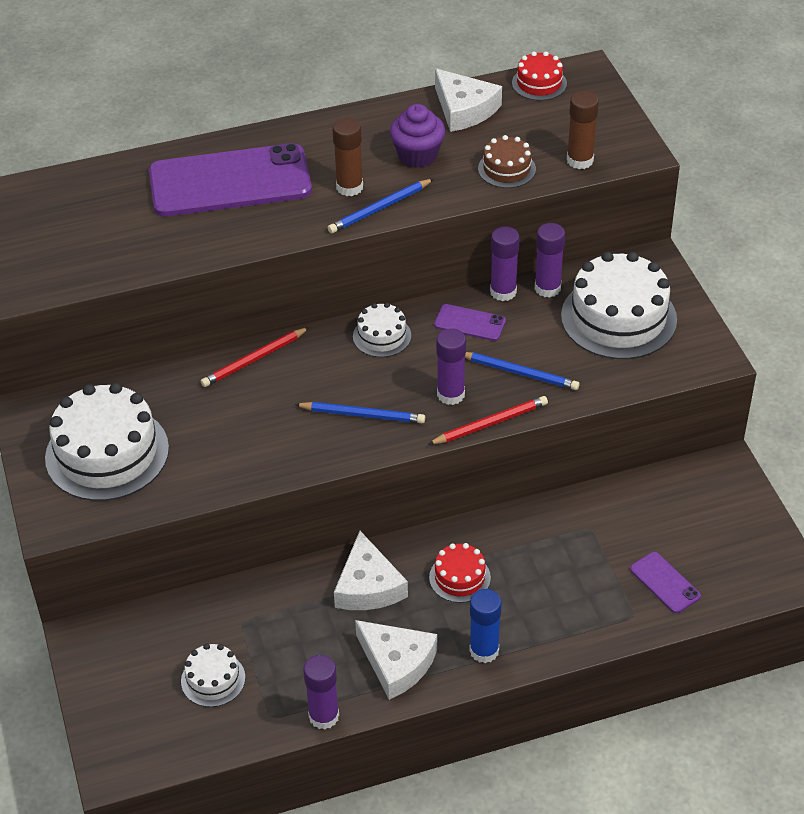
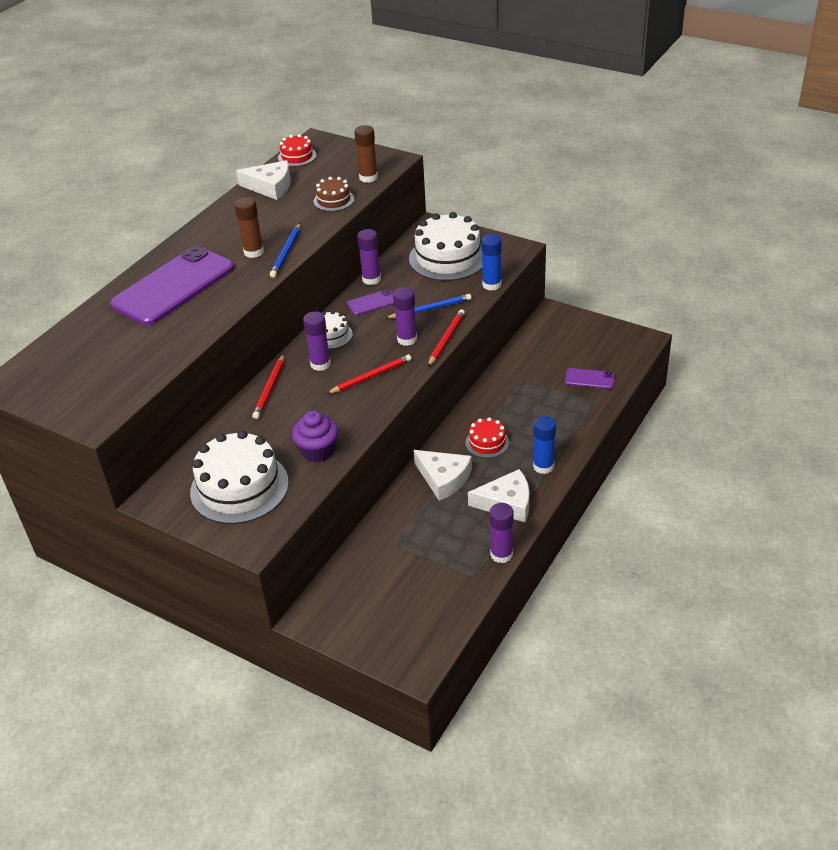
camera: 40 degrees left, 5 degrees down
(213, 679) = (416, 582): white cake -> none
(362, 415) = (371, 377): blue pencil -> red pencil
(417, 155) = (273, 219): purple cupcake -> purple cupcake (318, 451)
(547, 288) = (393, 265): purple glue stick -> purple glue stick (320, 364)
(623, 386) = (491, 285): none -> blue glue stick

